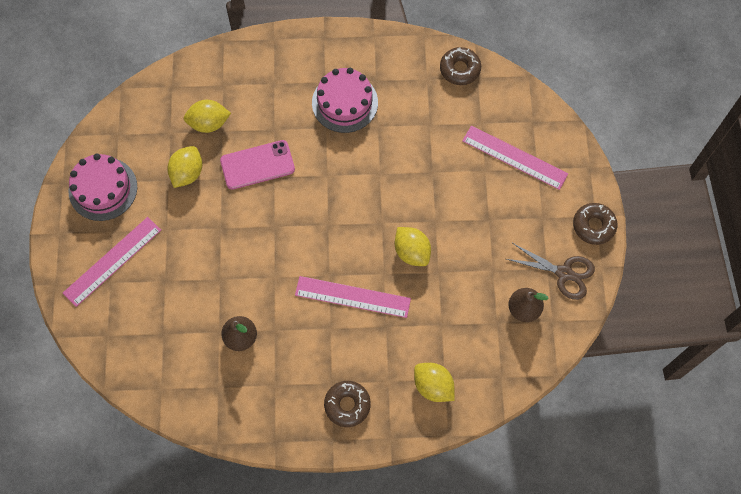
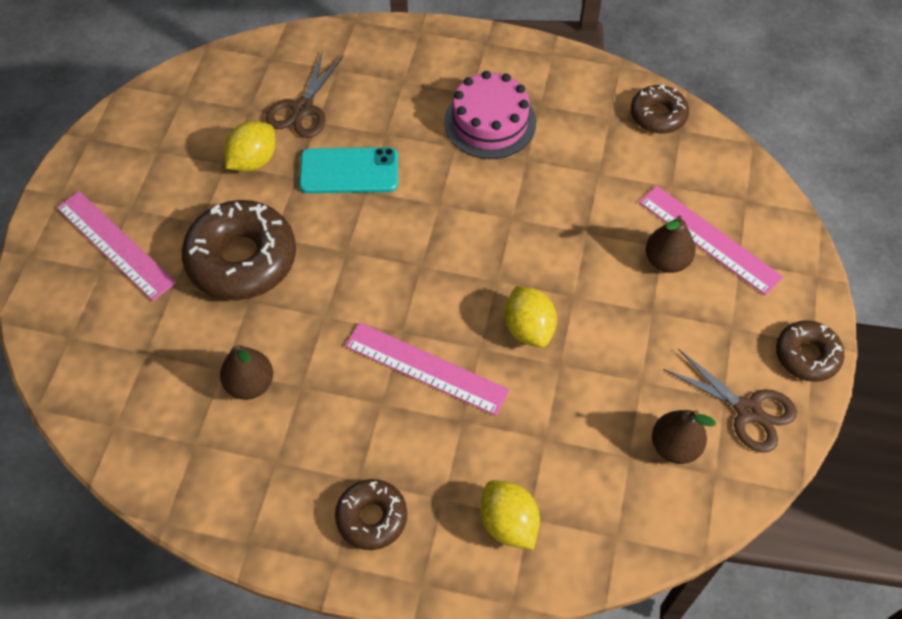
camera: 15 degrees right, 10 degrees down
(103, 189) = (137, 155): pink cake -> none
(112, 261) = (115, 245): pink ruler -> pink ruler turned 75 degrees clockwise
(205, 250) = (242, 259): none -> brown donut
(209, 123) = (302, 109): yellow lemon -> brown scissors
(257, 165) = (349, 171): pink phone -> turquoise phone
(490, 180) = (666, 261): none -> brown pear

